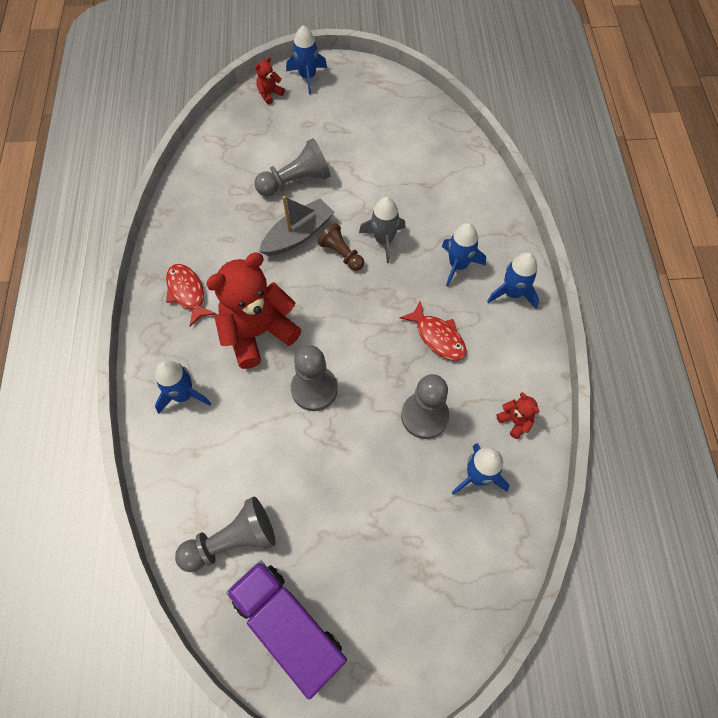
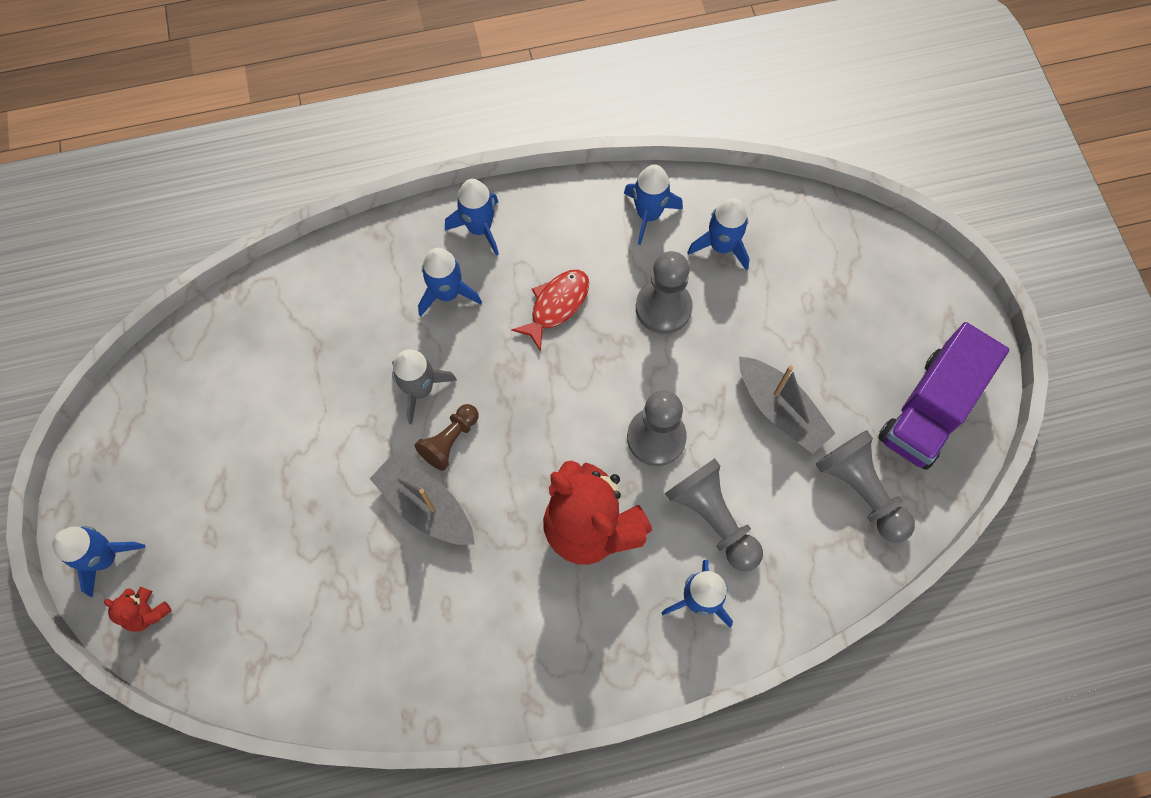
camera: 100 degrees left, 5 degrees up
(187, 293) = (546, 640): red fish -> none
(296, 181) = (328, 530): grey pawn -> grey pawn (712, 518)
(316, 491) = (780, 410): none -> grey boat
(515, 421) = (648, 214): red teddy bear -> blue rocket

